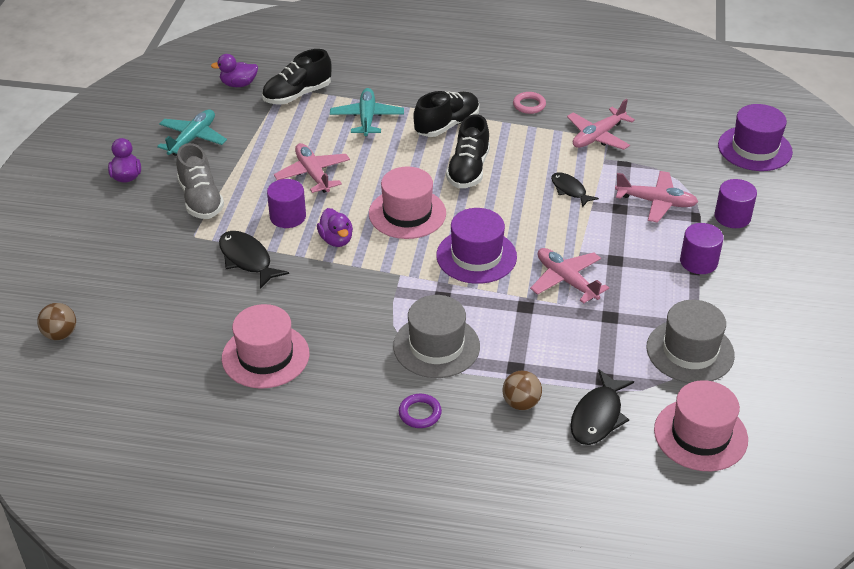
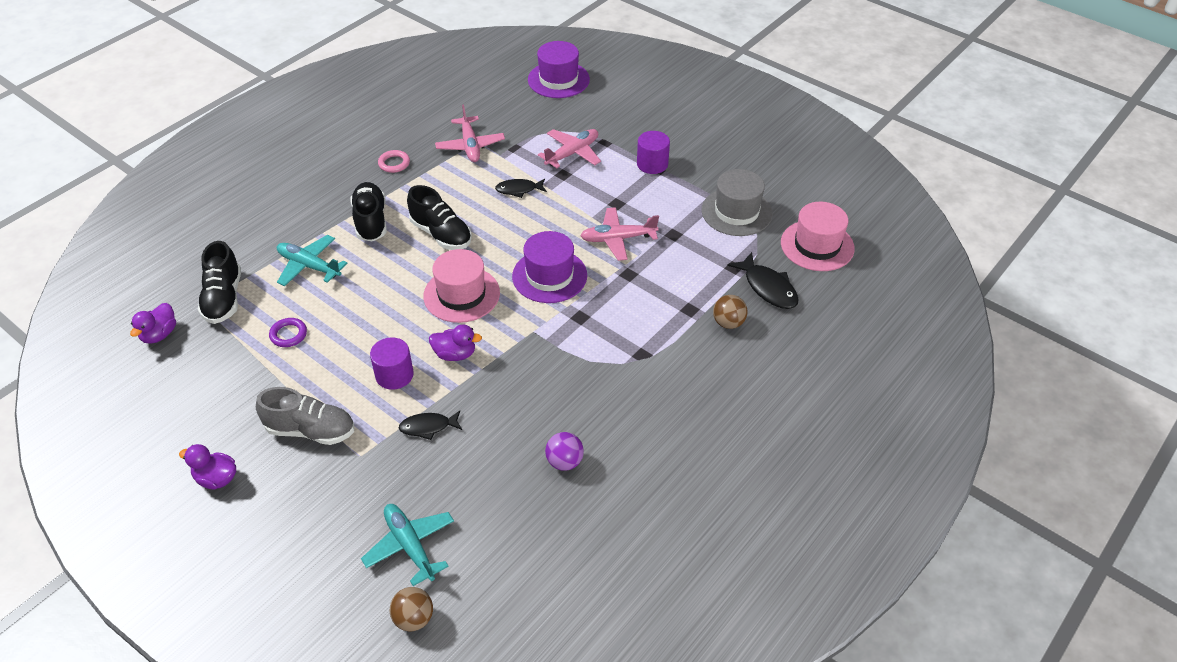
camera: 60 degrees left, 5 degrees up
(193, 139) = (209, 402): turquoise plane -> turquoise plane (410, 546)
(247, 259) = (428, 427): black fish -> black fish, size x0.66
(265, 356) = (564, 462): pink hat -> purple ball
(313, 174) = (351, 334): pink plane -> none
(420, 413) = (700, 386): purple ring -> purple ring (288, 334)
(436, 346) = (634, 345): grey hat -> none
(732, 217) = (620, 126): purple cylinder -> none

